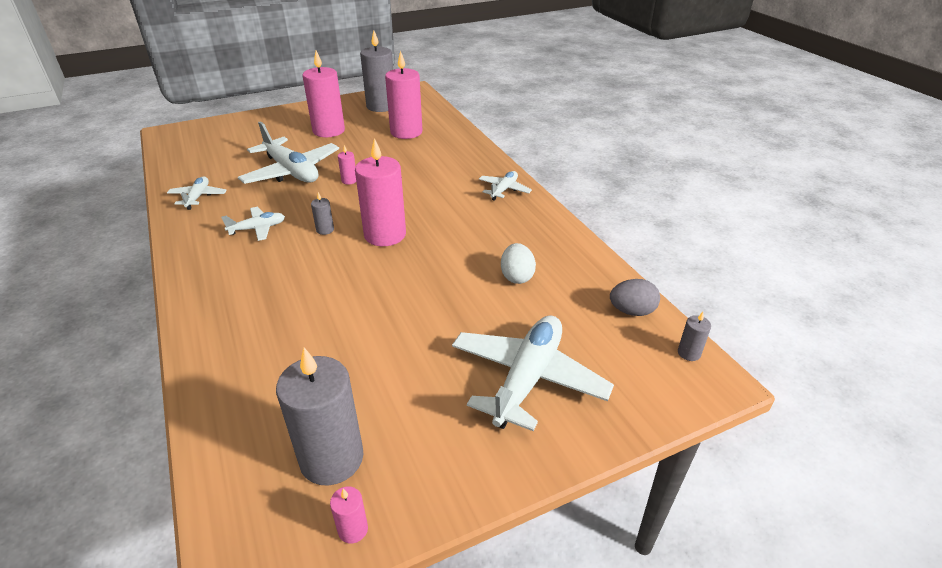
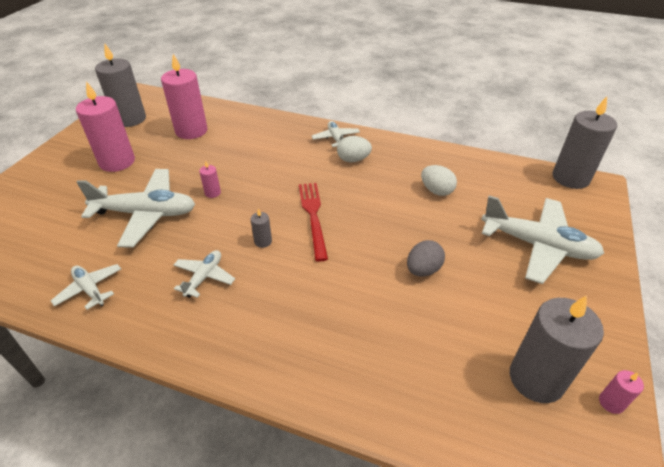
camera: 45 degrees left, 5 degrees up
(385, 235) = (313, 216): pink candle -> red fork
(489, 213) = (353, 159): none -> white egg
(527, 378) = (537, 246): white plane -> white plane turned 135 degrees clockwise
(632, 311) = (517, 172): grey egg -> grey egg (423, 270)
(689, 353) = (570, 178): grey candle -> grey candle, size x2.35

